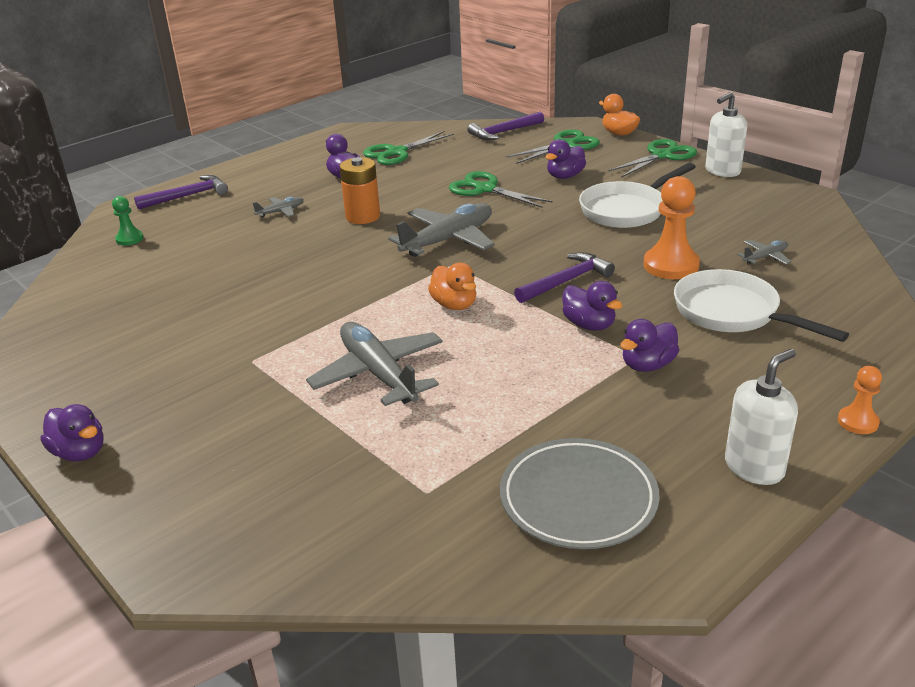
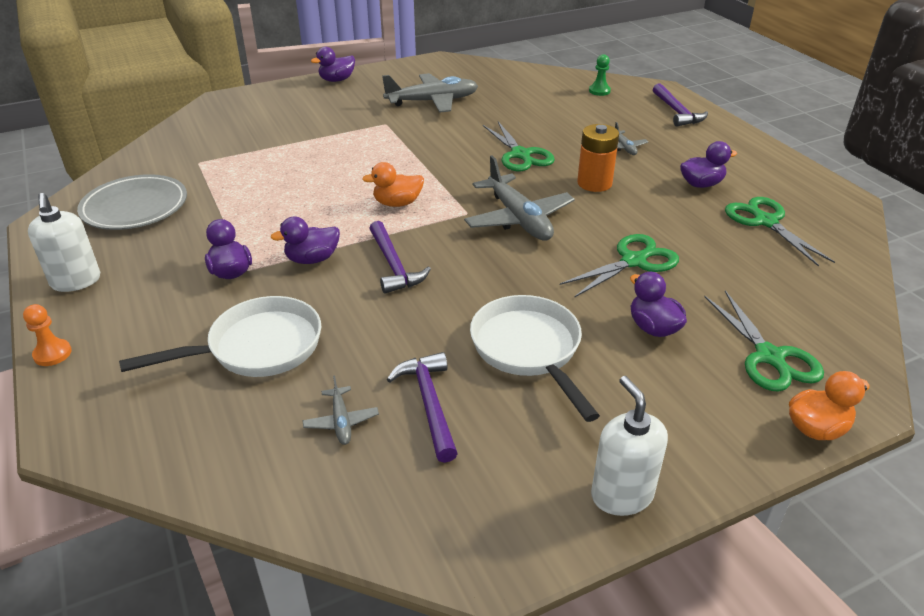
camera: 105 degrees right, 5 degrees up
(378, 374) = (330, 162): grey plane -> grey plane (433, 101)
(504, 132) = (831, 313): purple hammer -> purple hammer (429, 404)
(662, 155) = (705, 446): green scissors -> green scissors (520, 155)
(671, 265) = (376, 339): orange pawn -> none

